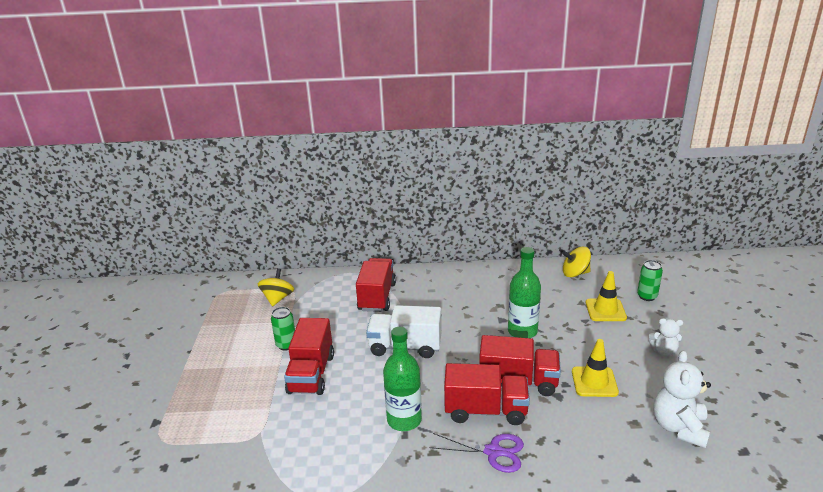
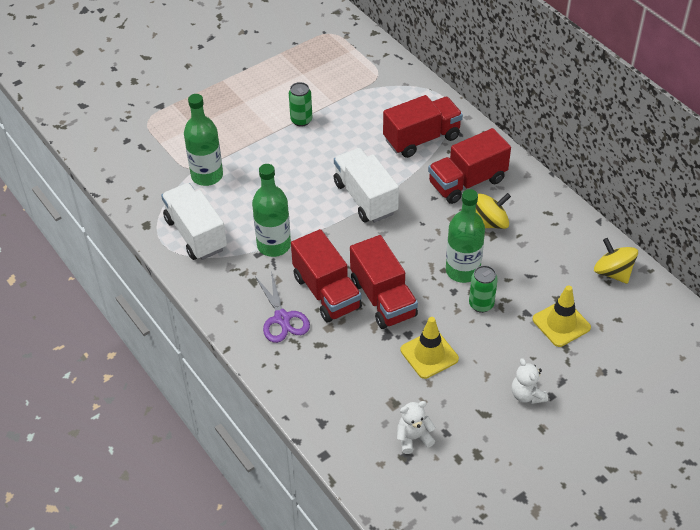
camera: 55 degrees right, 20 degrees up
(277, 298) = (357, 74): yellow spinning top -> yellow spinning top (490, 223)
(278, 428) = (207, 175): none -> green bottle
(311, 374) = (280, 158): red truck -> red truck (467, 182)
(339, 467) = (196, 234): none -> white truck
(647, 296) = (623, 351): green can -> green can (481, 304)
(679, 427) = (413, 438): white teddy bear -> white teddy bear, size x0.60

